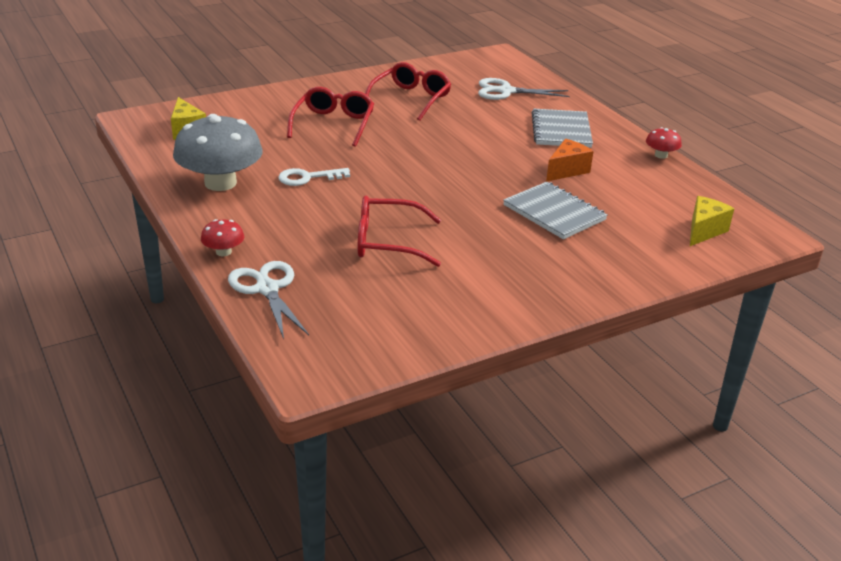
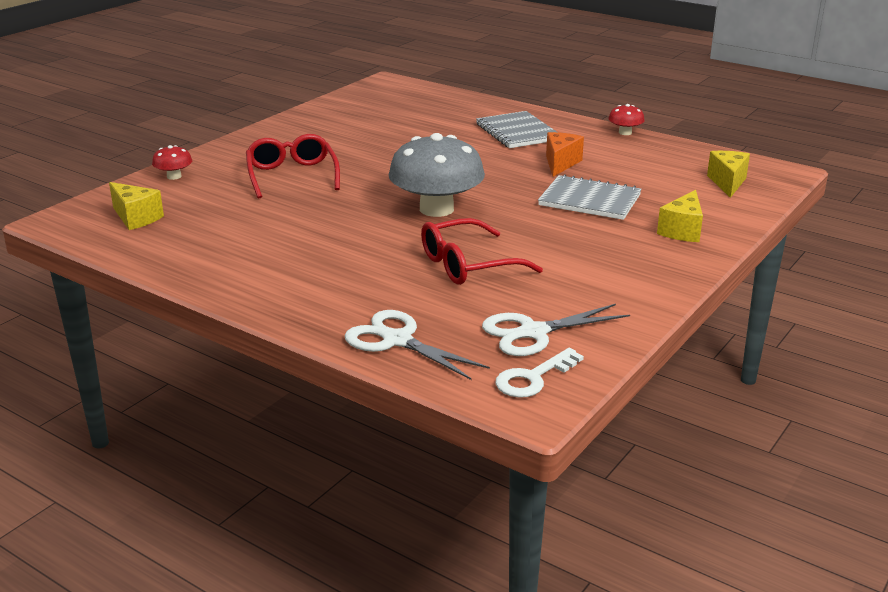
camera: 25 degrees left, 5 degrees down
(220, 183) = (232, 257): grey mushroom -> grey mushroom (436, 209)
(223, 252) = (311, 320): red mushroom -> red mushroom (174, 176)
(307, 178) = (321, 229): white key -> white key (533, 378)
(410, 99) = (345, 136): red glasses -> none
(506, 91) = (430, 111): white scissors -> white scissors (534, 332)
(606, 265) = (682, 231): none -> yellow cheese

